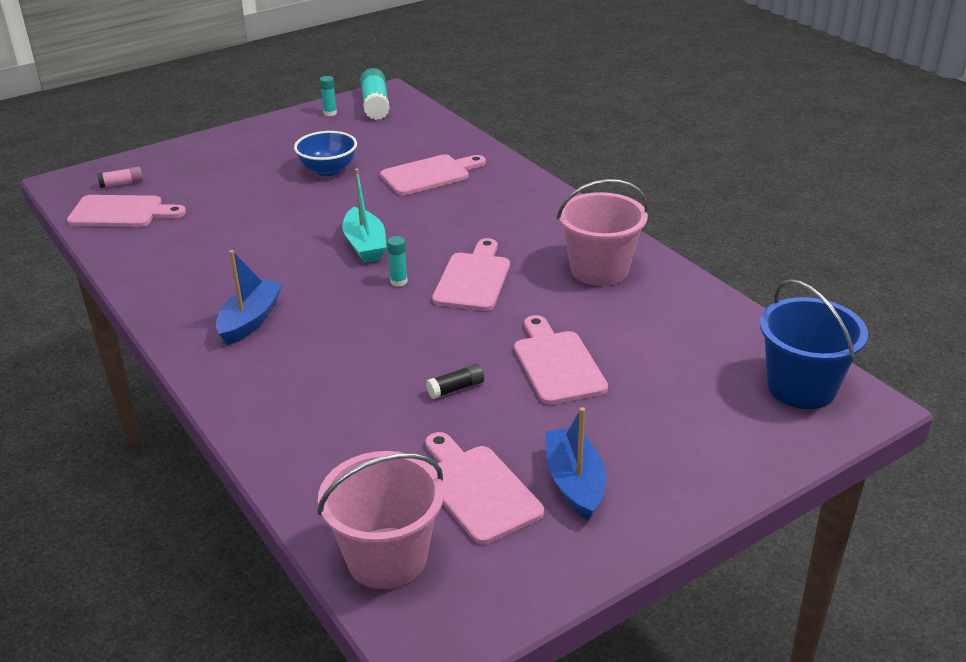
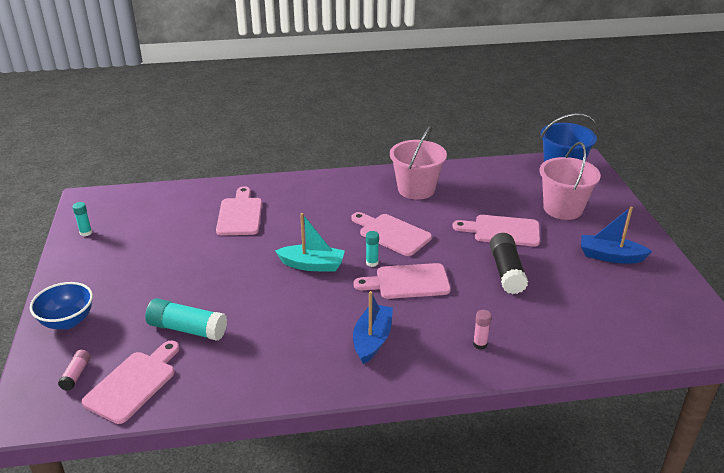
camera: 65 degrees left, 0 degrees up
(250, 320) = (372, 340): blue boat -> blue boat turned 60 degrees clockwise
(283, 399) = (480, 344): none -> pink glue stick
(328, 170) = (183, 255): blue bowl -> blue bowl (67, 321)
(375, 105) = (100, 209): turquoise glue stick -> turquoise glue stick (187, 329)
(387, 558) = (652, 336): pink bucket -> pink bucket (562, 209)
(456, 388) = (506, 272): black glue stick -> black glue stick, size x1.92
(477, 490) = (604, 289): pink cutting board -> pink cutting board (408, 282)

